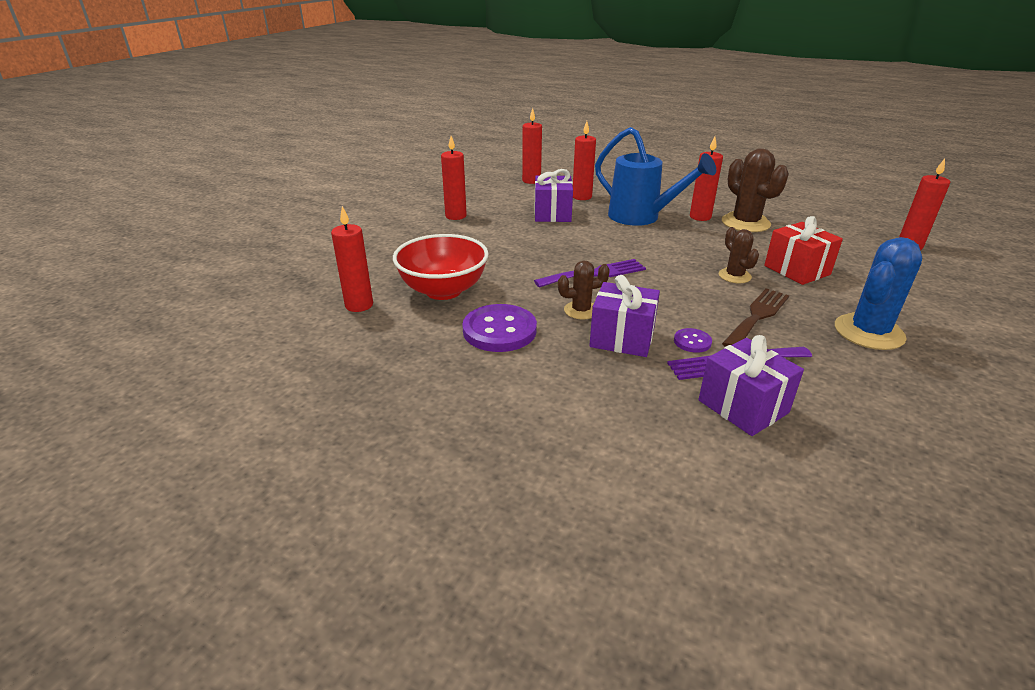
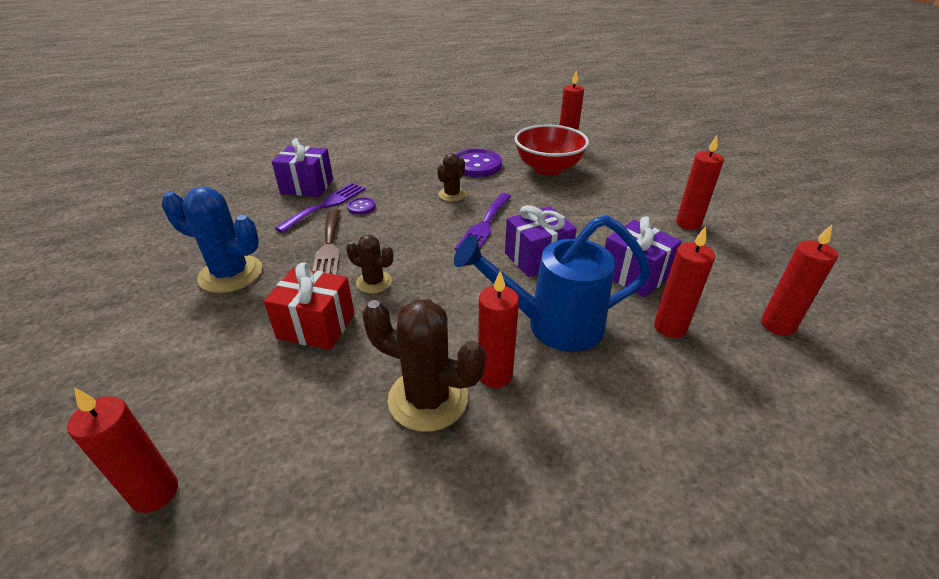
camera: 135 degrees right, 5 degrees up
(622, 338) = (405, 190): purple gift -> purple gift (537, 258)
(868, 332) = (231, 274): blue cactus -> blue cactus turned 75 degrees counterclockwise

